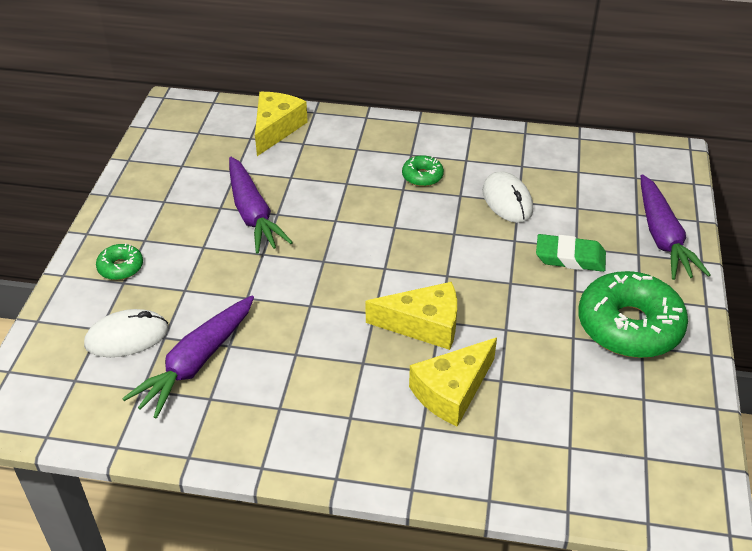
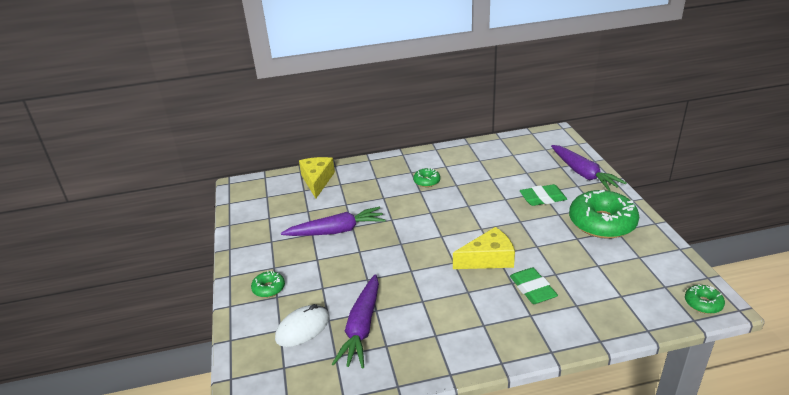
camera: 20 degrees left, 10 degrees down
(252, 213) = (336, 231): purple carrot -> purple carrot turned 60 degrees counterclockwise
(452, 391) = (532, 289): yellow cheese -> green eraser
(507, 200) = (485, 180): white mouse -> none
(682, 504) = (703, 303): none -> green donut

